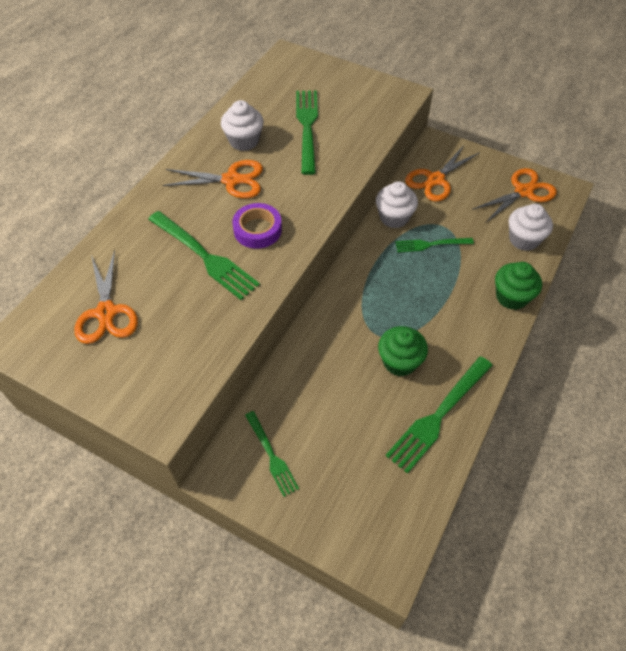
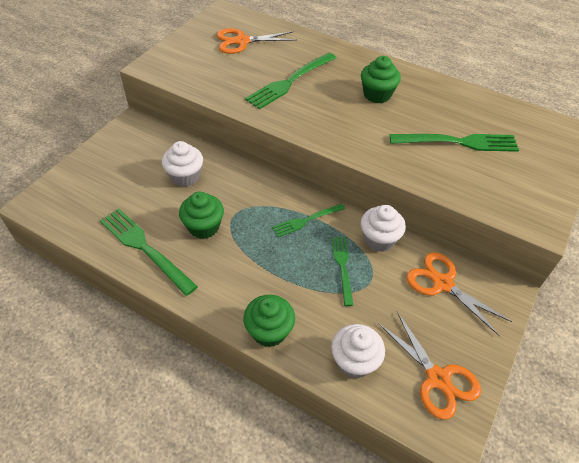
camera: 90 degrees right, 5 degrees down
(232, 180) = (377, 95): orange scissors -> green cupcake
(244, 141) = (429, 101): white cupcake -> white cupcake (185, 176)
(257, 230) = (318, 108): purple tape -> none
(271, 455) = (138, 147): green fork -> green fork (306, 220)

